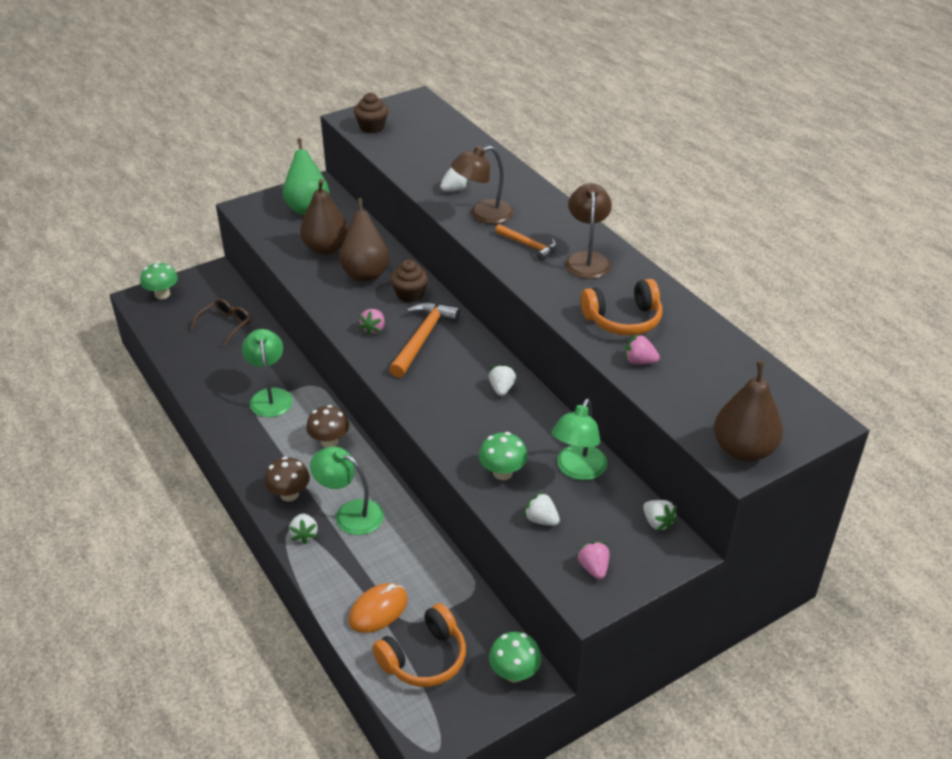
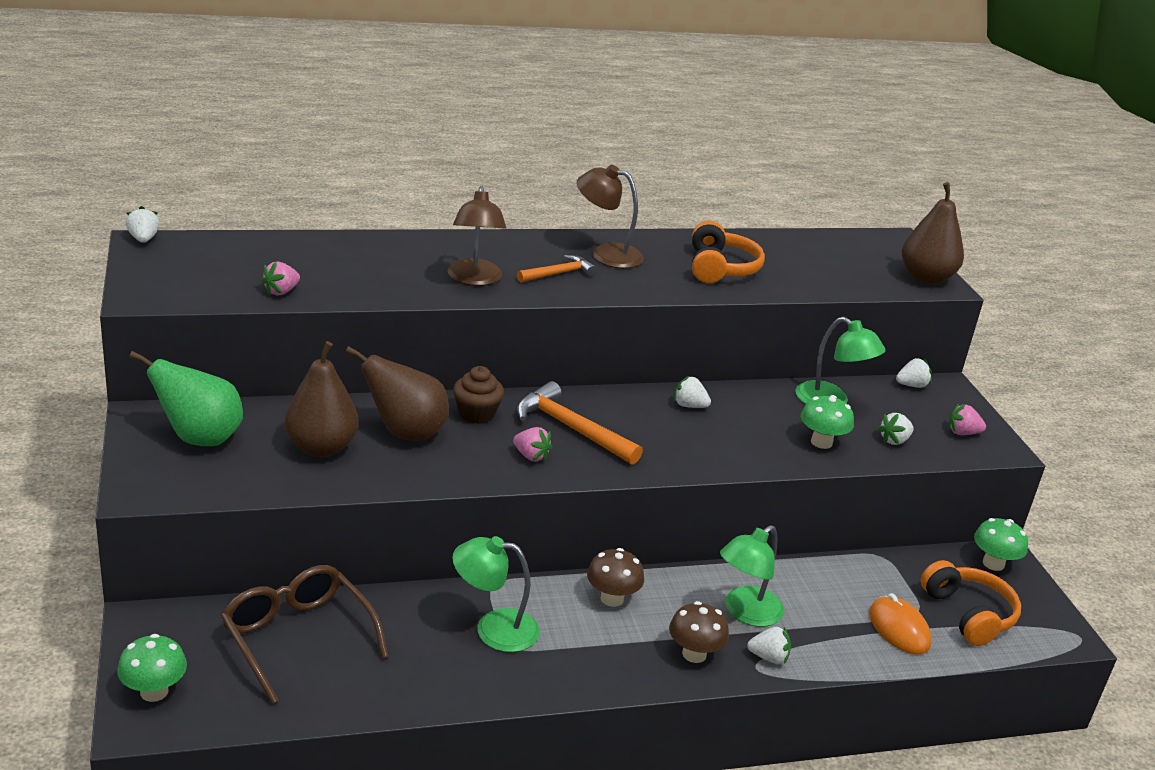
camera: 75 degrees left, 10 degrees down
(226, 325) = (297, 637): brown glasses -> brown glasses, size x1.65
(372, 127) = (186, 289): brown cupcake -> none
(454, 190) = (404, 280): white strawberry -> white strawberry (143, 239)
(639, 361) = (789, 281): pink strawberry -> pink strawberry (281, 291)

